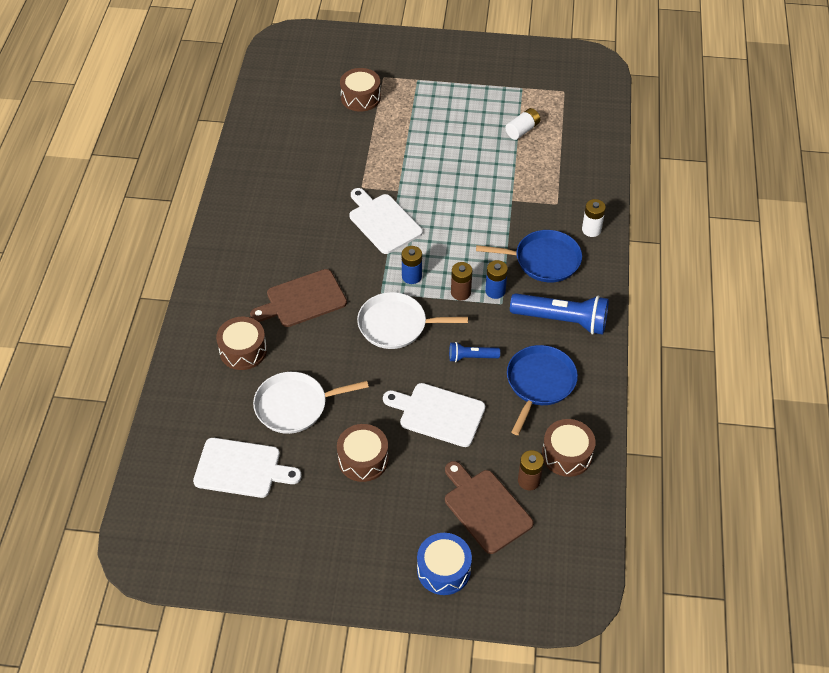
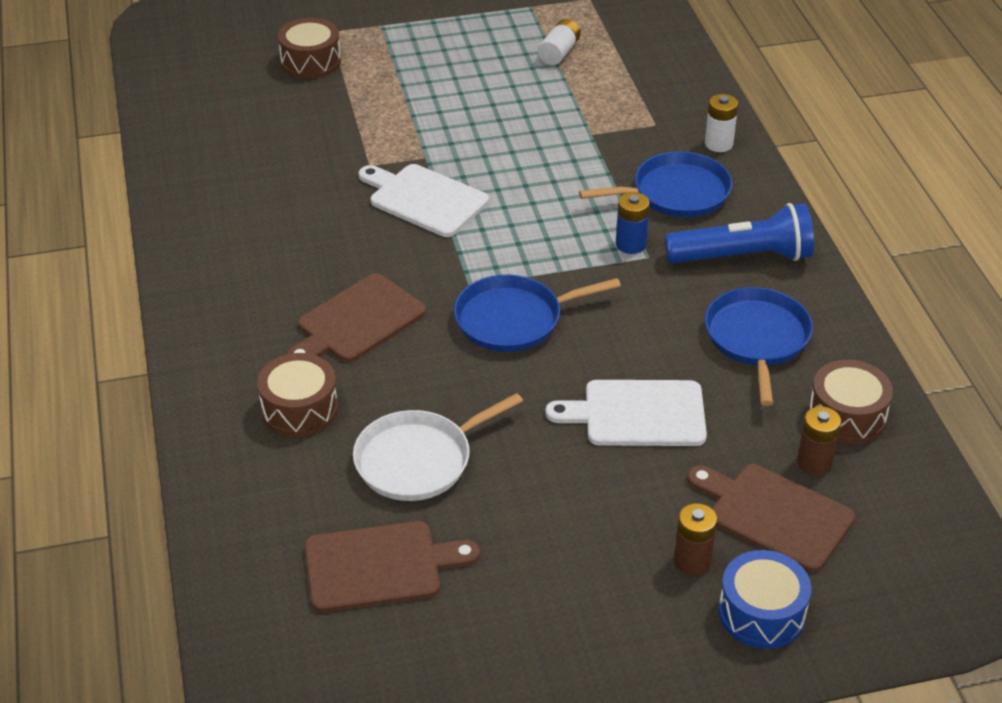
camera: 20 degrees left, 10 degrees down
(241, 468) = (380, 566): white cutting board -> brown cutting board
(363, 459) = (560, 502): brown drum -> none
(396, 325) = (514, 319): white pan -> blue pan
(411, 276) = (502, 255): blue battery -> none
(460, 292) = (583, 258): brown battery -> brown battery (692, 561)
(471, 357) = (644, 331): blue flashlight -> none

